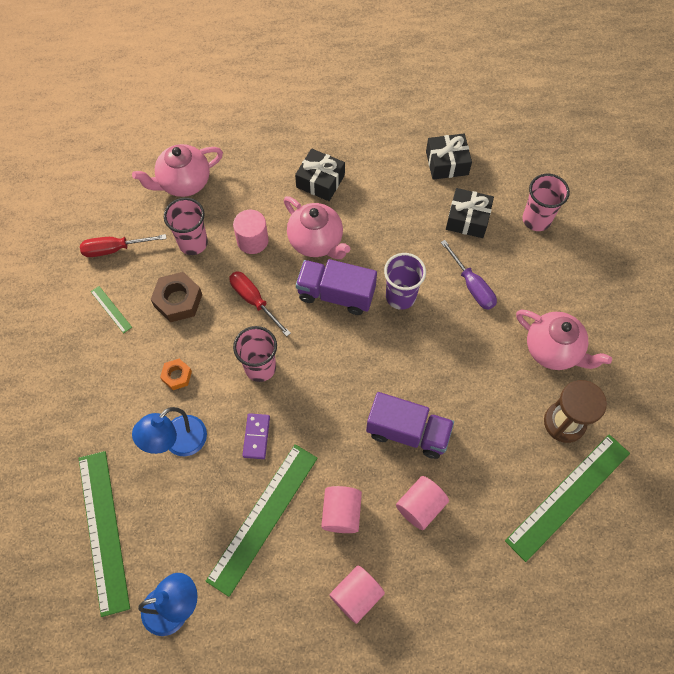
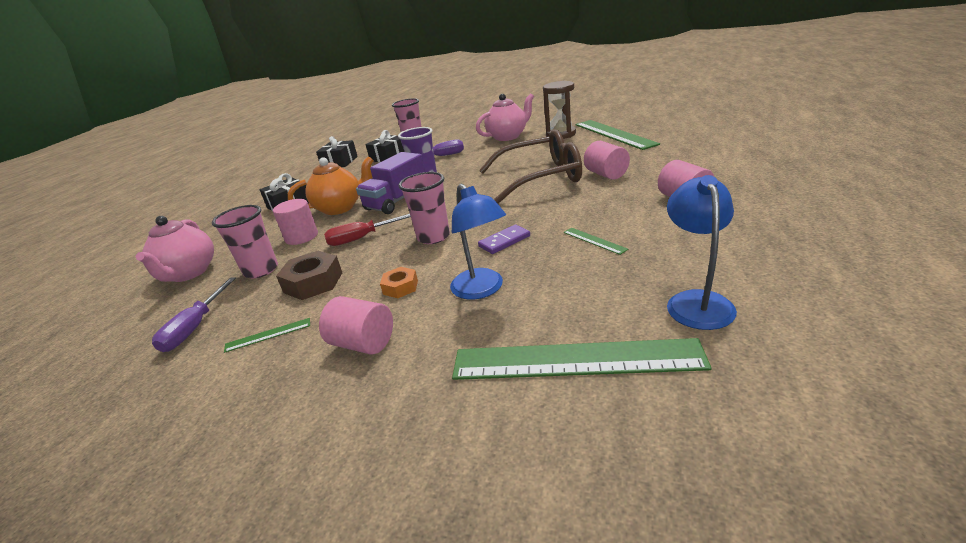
camera: 65 degrees left, 35 degrees down
(114, 249) = (195, 327): red screwdriver -> purple screwdriver
(256, 437) = (504, 241): purple domino -> purple domino turned 60 degrees counterclockwise
(263, 517) = (594, 240): green ruler -> green ruler, size x0.42
(316, 241) = (340, 208): pink teapot -> orange teapot
(341, 513) = (602, 203): pink cylinder -> pink cylinder (363, 343)
(408, 432) = (540, 177): purple truck -> brown glasses

